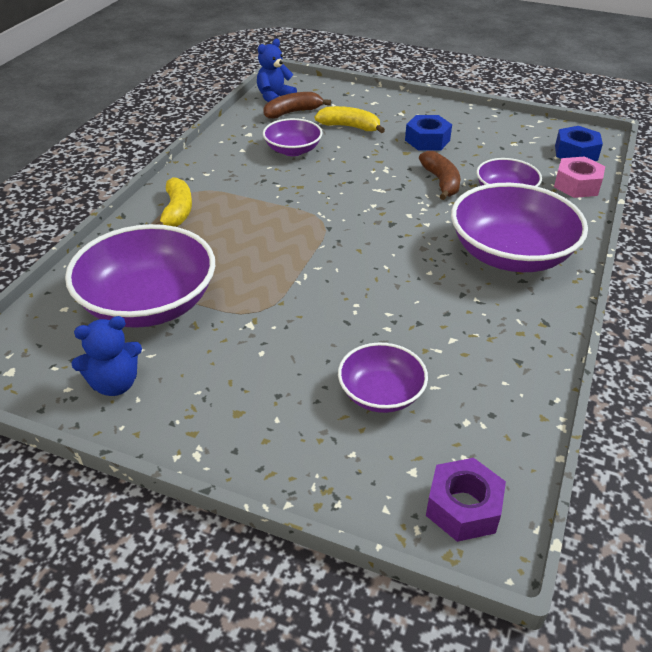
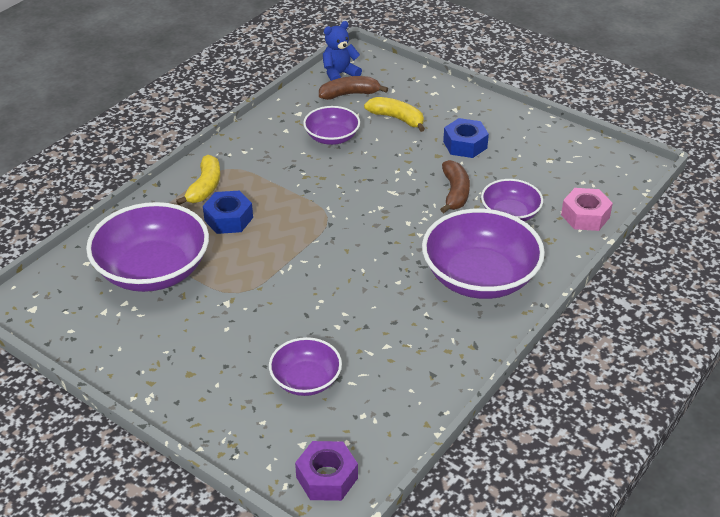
camera: 15 degrees right, 0 degrees up
(115, 384) = (106, 333): blue teddy bear -> none
(576, 153) = (606, 180): blue nut -> blue nut (228, 219)

